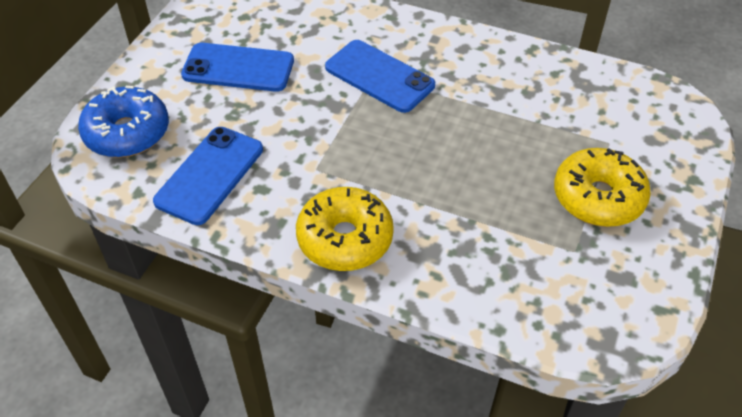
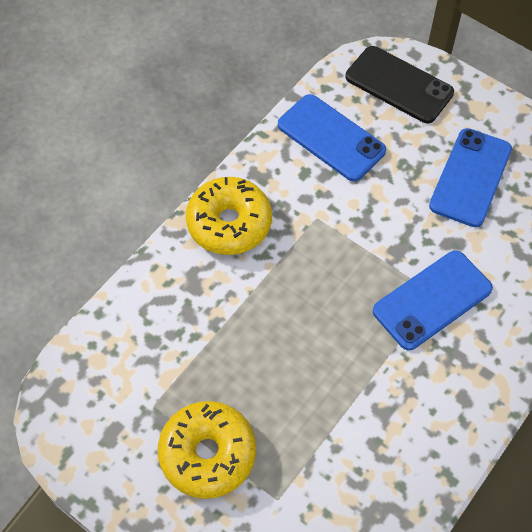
camera: 105 degrees right, 10 degrees up
(127, 133) = (399, 85): blue donut -> black phone

